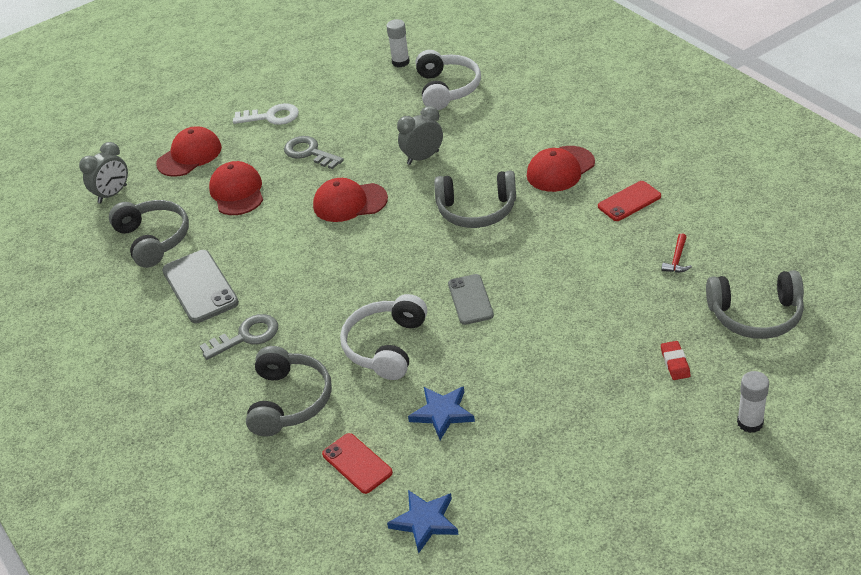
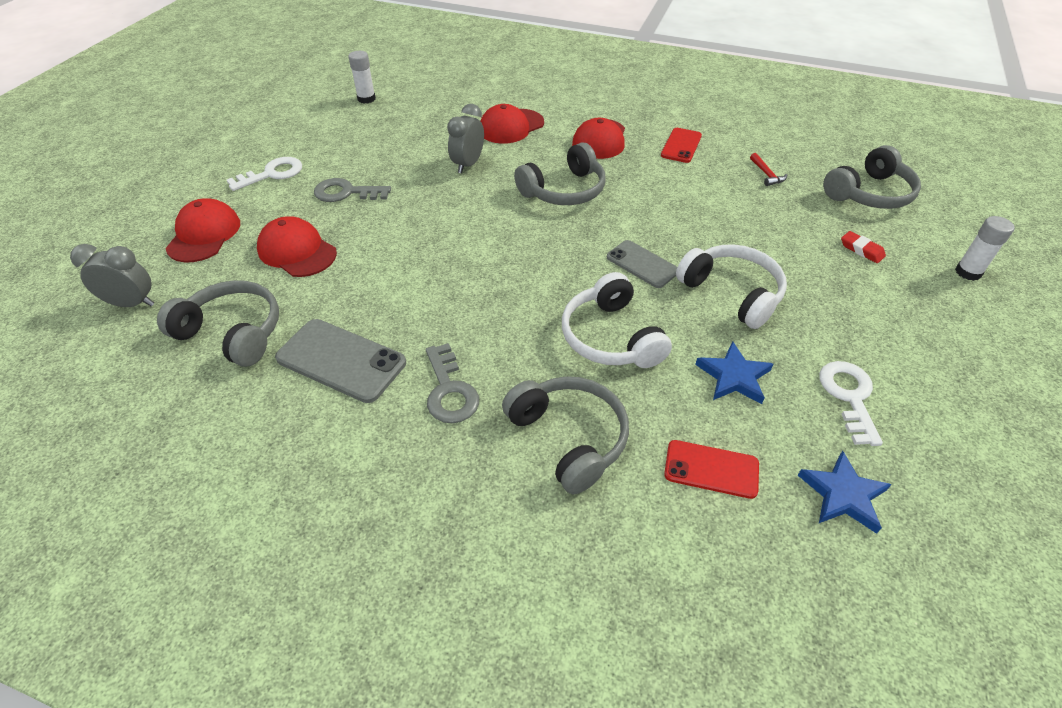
camera: 40 degrees left, 5 degrees up
(112, 194) = (132, 304): grey clock -> grey clock turned 90 degrees counterclockwise
(246, 336) = (449, 390): grey key -> grey key turned 135 degrees clockwise
(349, 202) = (434, 222): red cap -> red cap (511, 126)
(447, 89) = (433, 108): white headphones -> white headphones (732, 293)
(510, 466) = (849, 397): none -> white key

